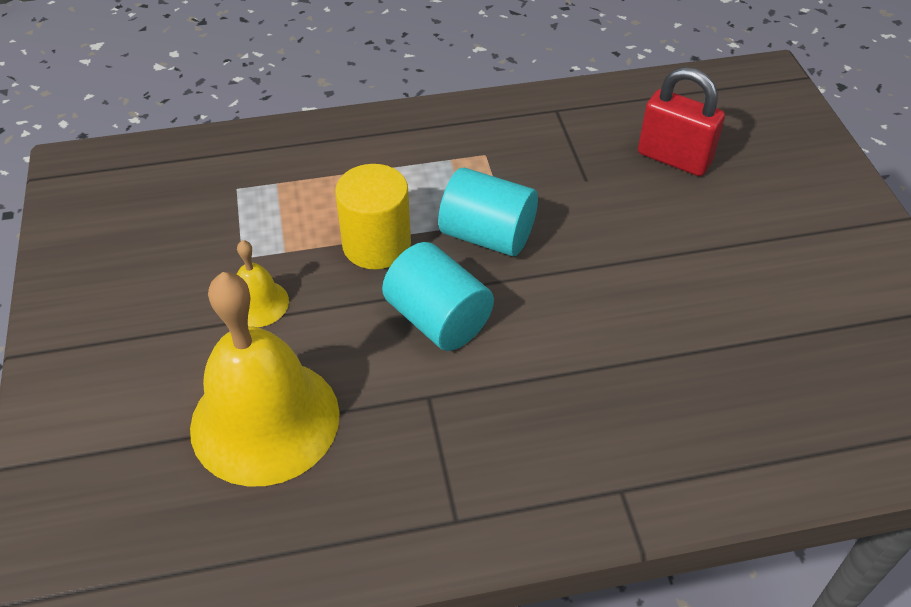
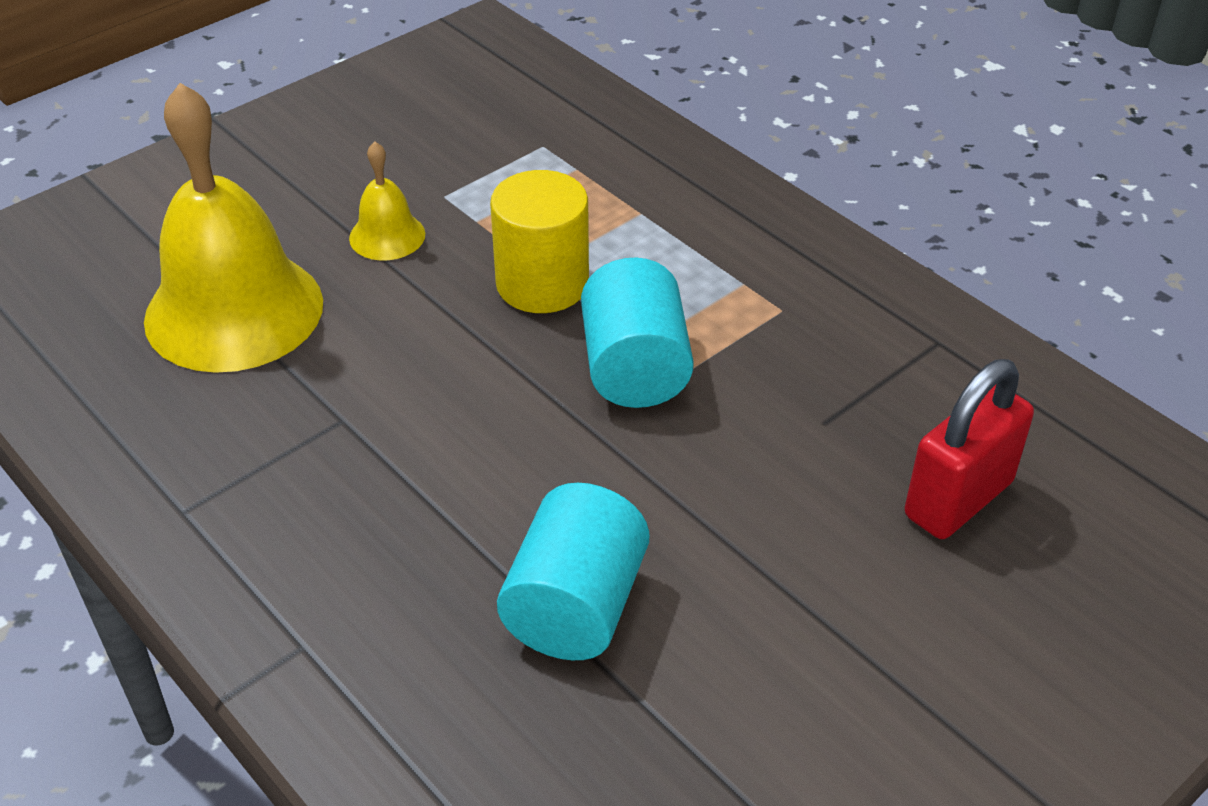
camera: 60 degrees right, 5 degrees down
(438, 319) = (463, 381): turquoise cylinder -> turquoise cylinder (575, 606)
(674, 158) = (958, 499): red padlock -> red padlock turned 45 degrees clockwise

